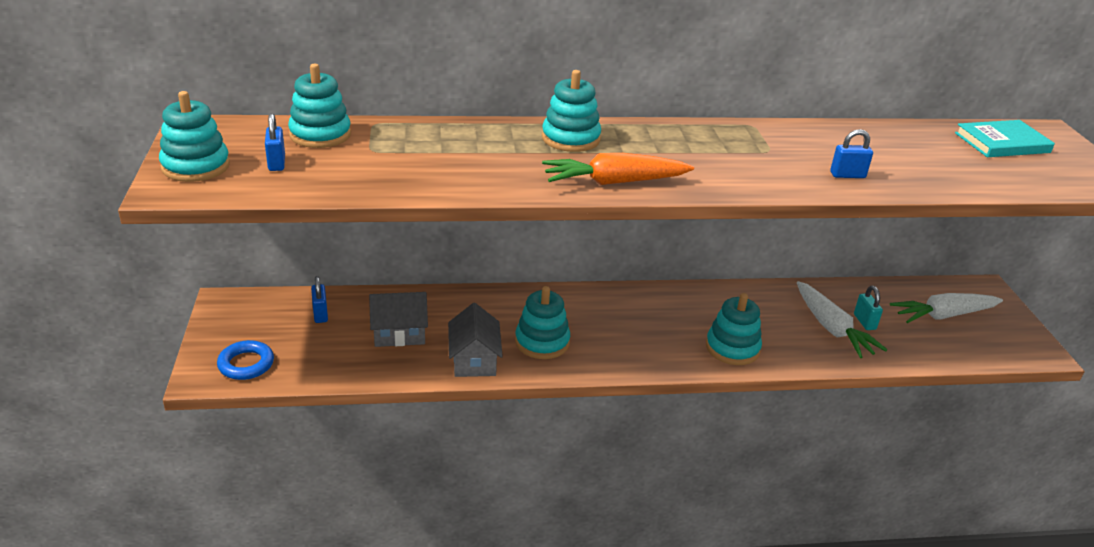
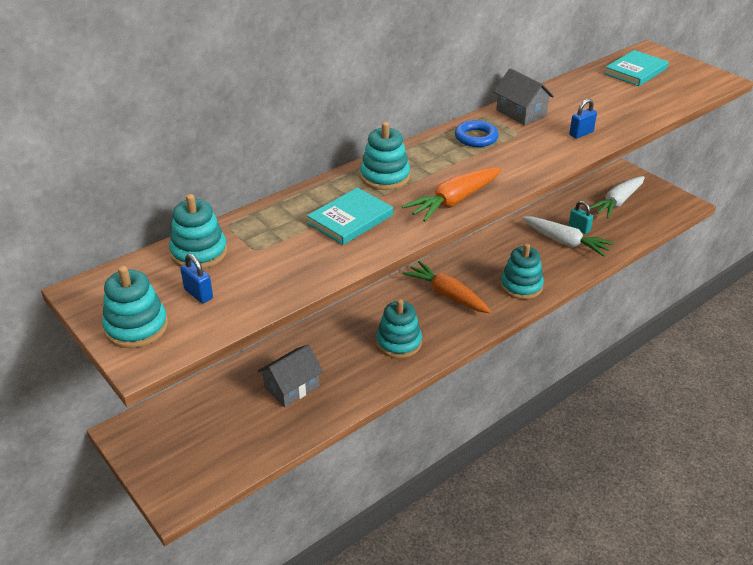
camera: 30 degrees left, 5 degrees up
(246, 364) = (200, 473): blue ring -> blue ring (476, 137)
(320, 314) = (215, 402): blue padlock -> none
(474, 360) = (366, 380): grey house -> grey house (521, 113)
(488, 159) = (350, 219): none -> turquoise book
(639, 321) = (446, 294): none -> orange carrot

